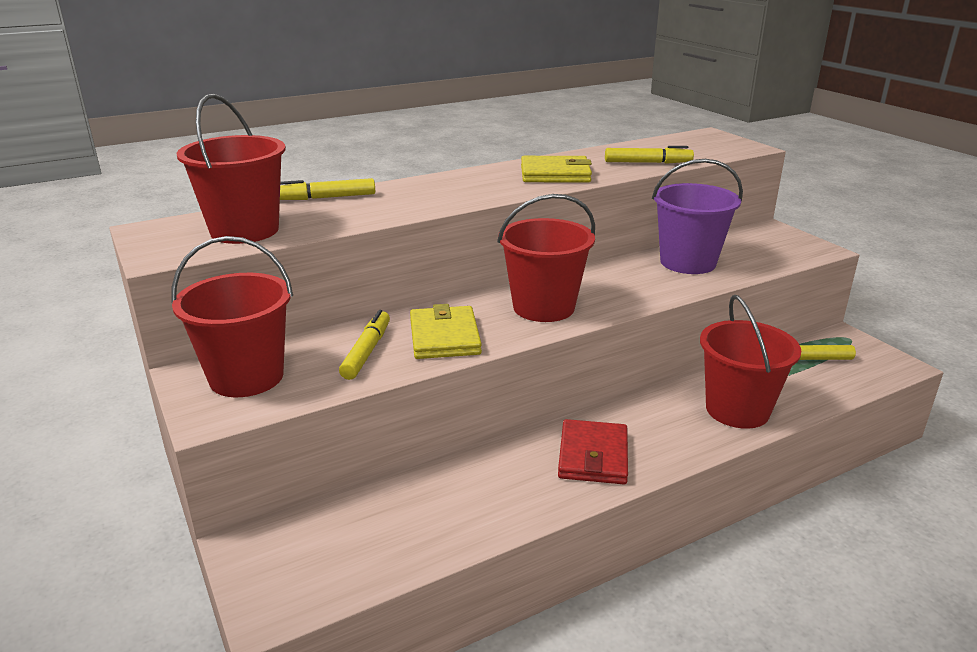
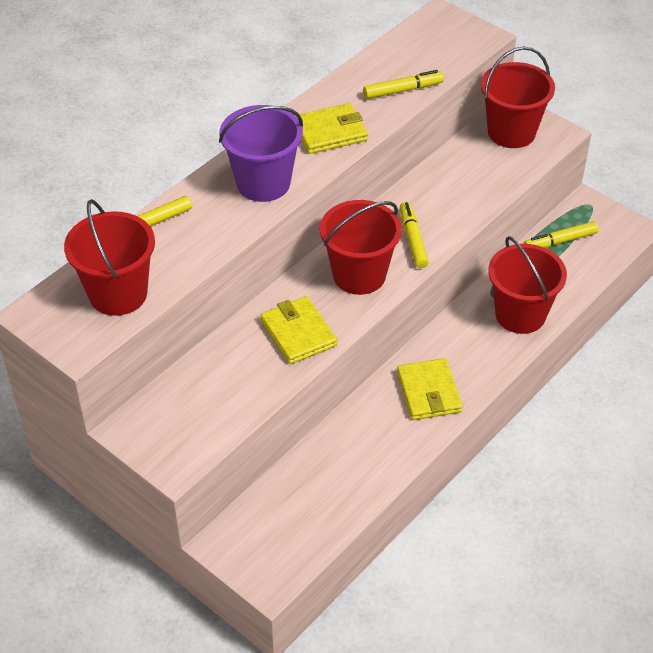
camera: 20 degrees left, 20 degrees up
(246, 377) = (172, 420): red bucket -> red bucket (511, 132)
(367, 351) = (247, 366): yellow marker -> yellow marker (413, 239)
(593, 456) = (429, 392): red wallet -> yellow wallet
(688, 262) = (454, 181): purple bucket -> purple bucket (263, 183)

